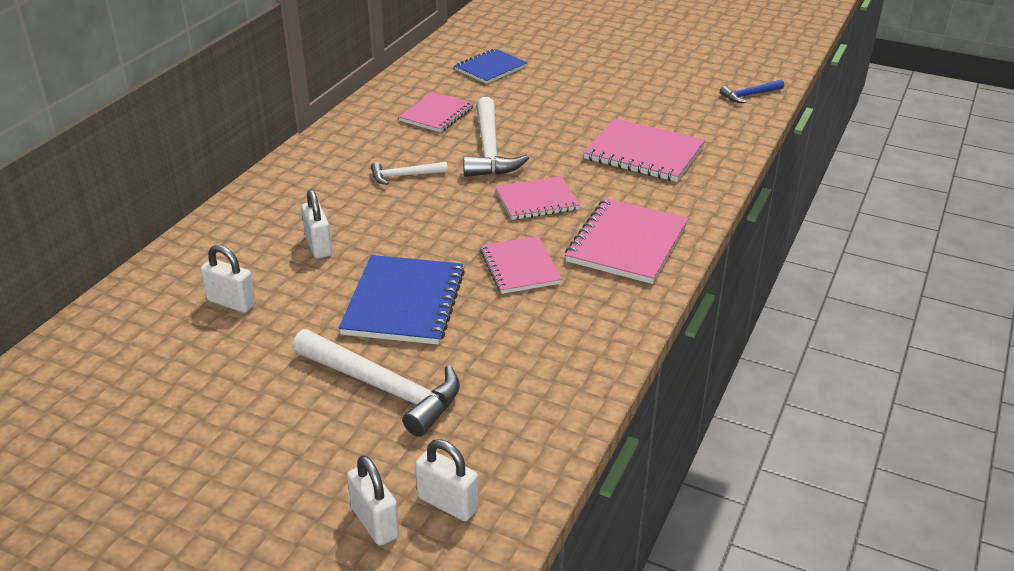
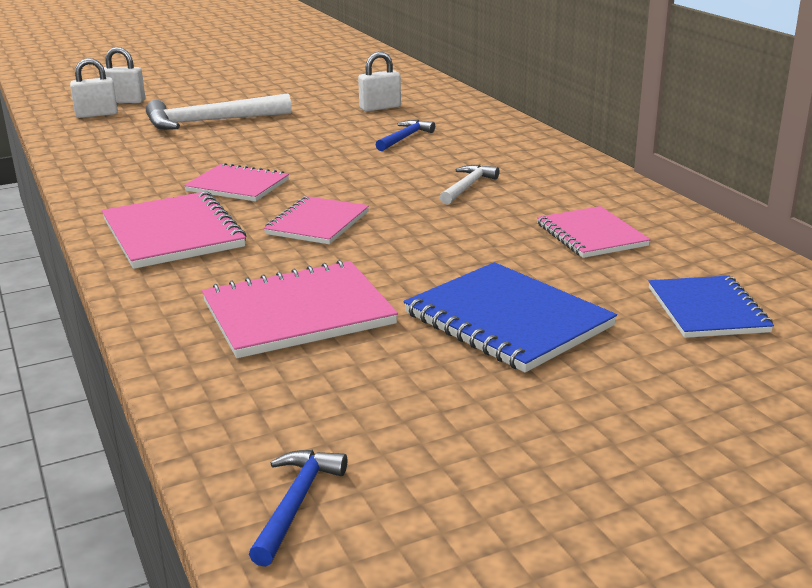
camera: 130 degrees right, 10 degrees down
(318, 246) = (405, 138): white padlock -> blue hammer
(404, 302) = (279, 144): blue notebook -> blue notebook (507, 320)
(489, 150) = (458, 235): white hammer -> none

